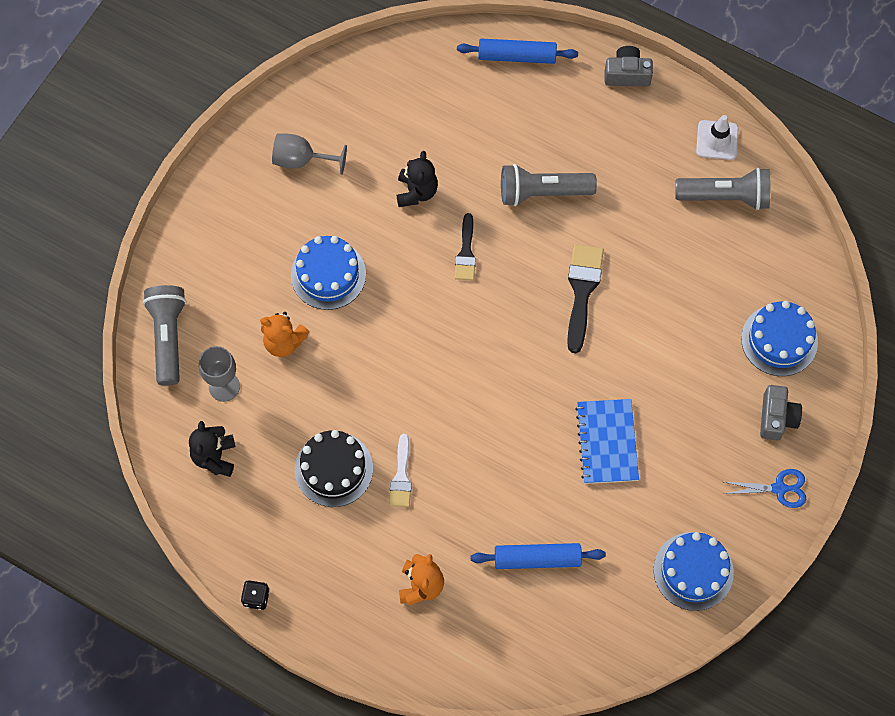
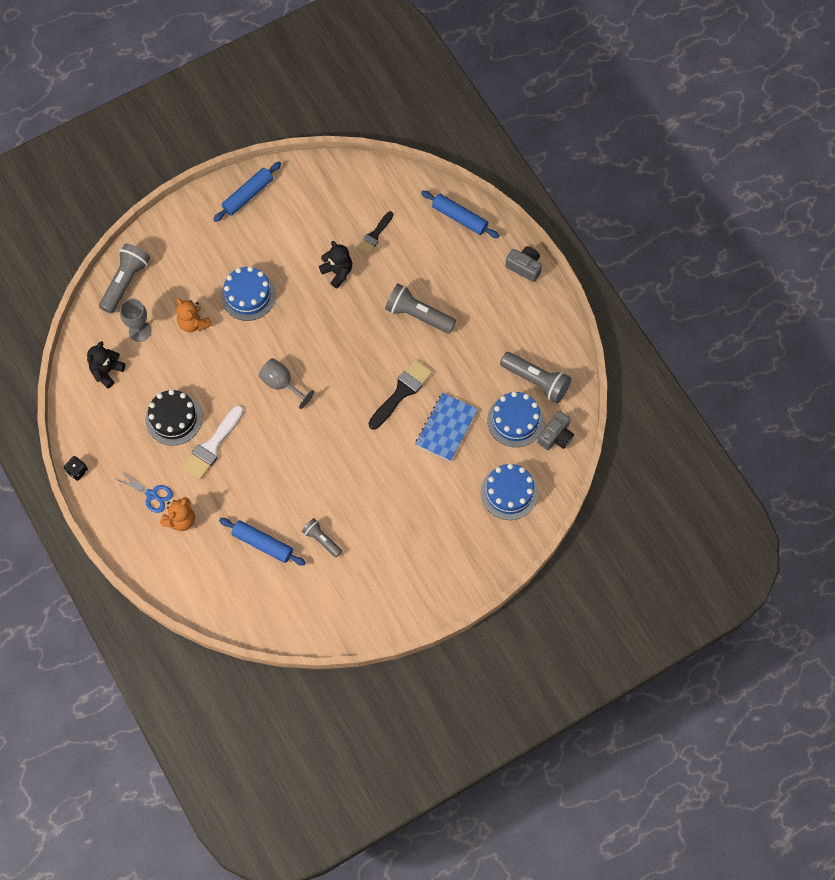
camera: 30 degrees right, 0 degrees up
(251, 157) = (248, 195): none -> blue rolling pin
(301, 160) = (278, 213): grey goblet -> grey goblet (281, 384)
(401, 476) = (212, 446): white brush -> white brush, size x1.57
(416, 192) = (337, 272): black teddy bear -> black teddy bear turned 75 degrees counterclockwise
(466, 252) = (343, 327): black brush -> black brush (374, 235)
(603, 515) = (321, 540): none -> grey flashlight
(607, 442) = (354, 496): blue notebook -> blue notebook (446, 428)
(693, 571) = (355, 606): blue cake -> blue cake (515, 420)
(717, 140) = (555, 341): white traffic cone -> none
(776, 417) = (474, 541): grey camera -> grey camera (556, 436)
(779, 488) = (445, 586): blue scissors -> blue scissors (152, 495)

